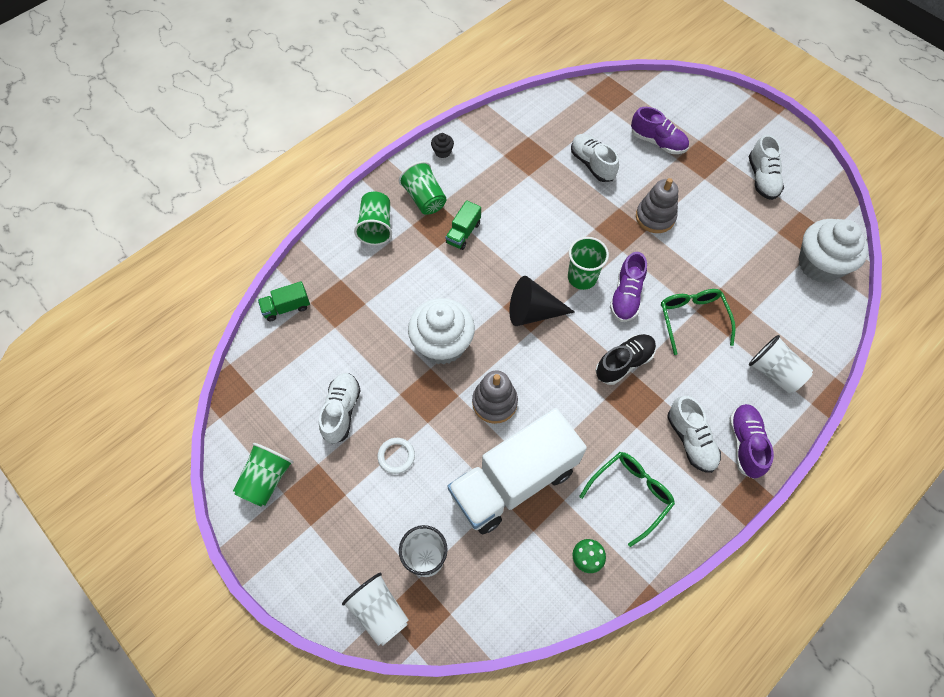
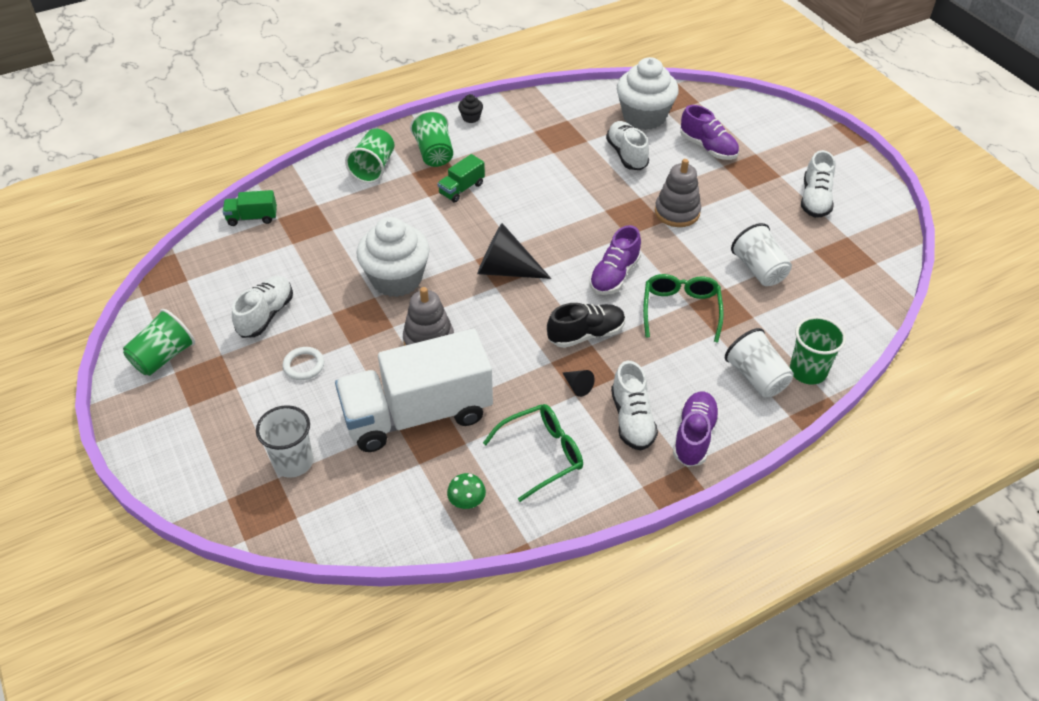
camera: 15 degrees right, 15 degrees down
(379, 611) = (223, 497): white cup -> white cup (759, 269)
(582, 277) = (572, 250): green cup -> green cup (807, 371)
(635, 418) = (577, 386): none -> black cone
(819, 264) = (851, 289): white cupcake -> white cupcake (644, 116)

